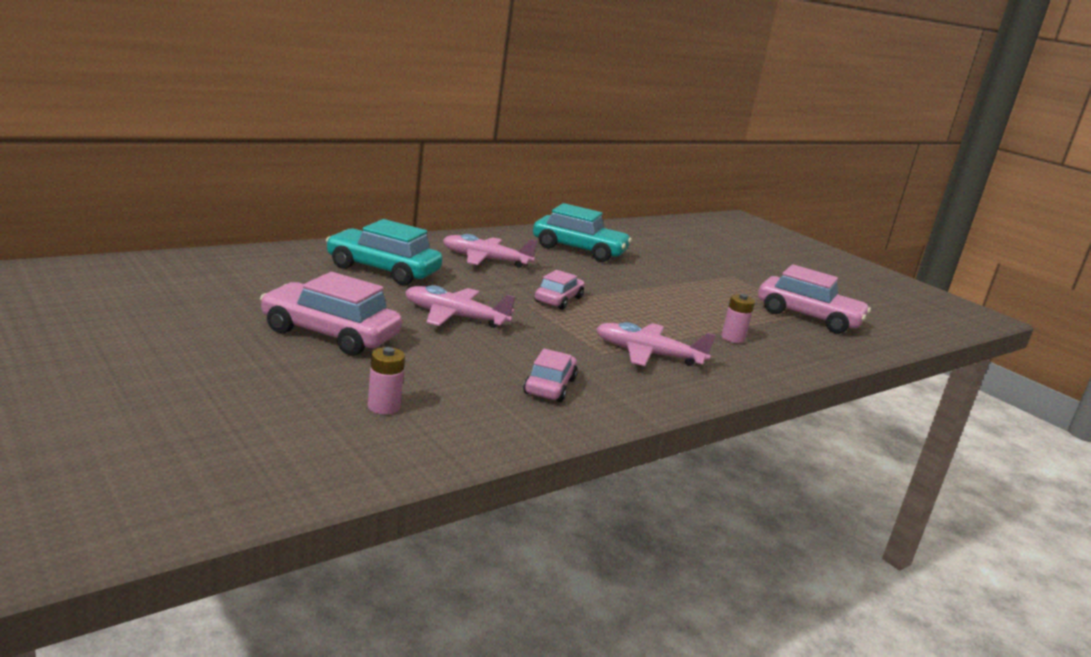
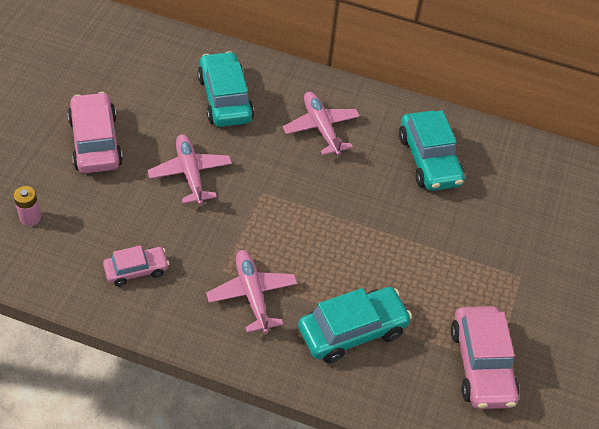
camera: 55 degrees right, 30 degrees up
(558, 300) = (294, 203): pink car -> none
(732, 338) = (352, 331): pink battery -> turquoise car

